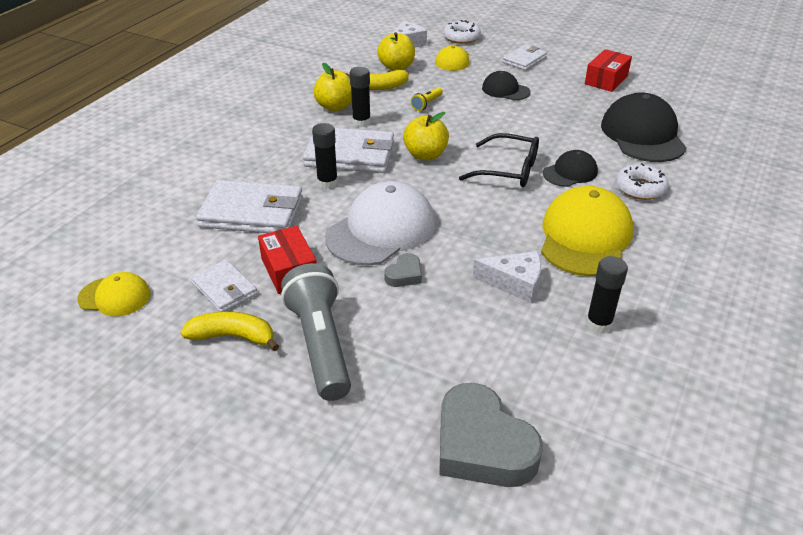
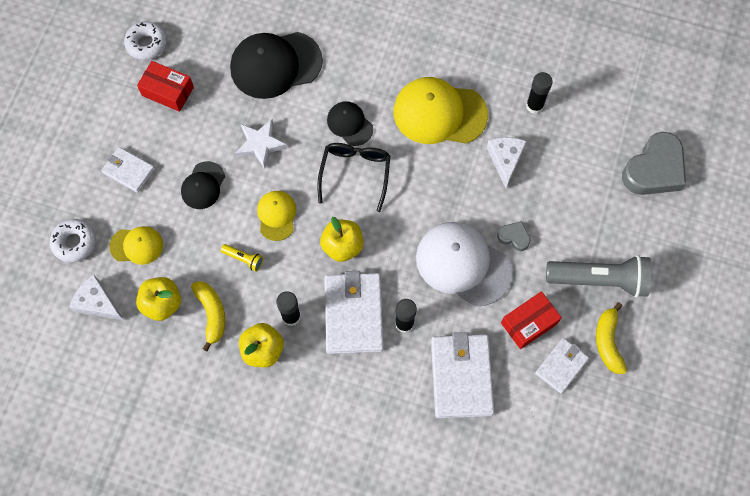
camera: 100 degrees left, 30 degrees up
(115, 296) = (590, 447): yellow cap -> yellow cap (276, 215)
(320, 344) = (599, 280): grey flashlight -> grey flashlight turned 150 degrees counterclockwise
(547, 120) = (260, 145): none -> white star
(640, 188) = (364, 72): white donut -> white donut (146, 44)

